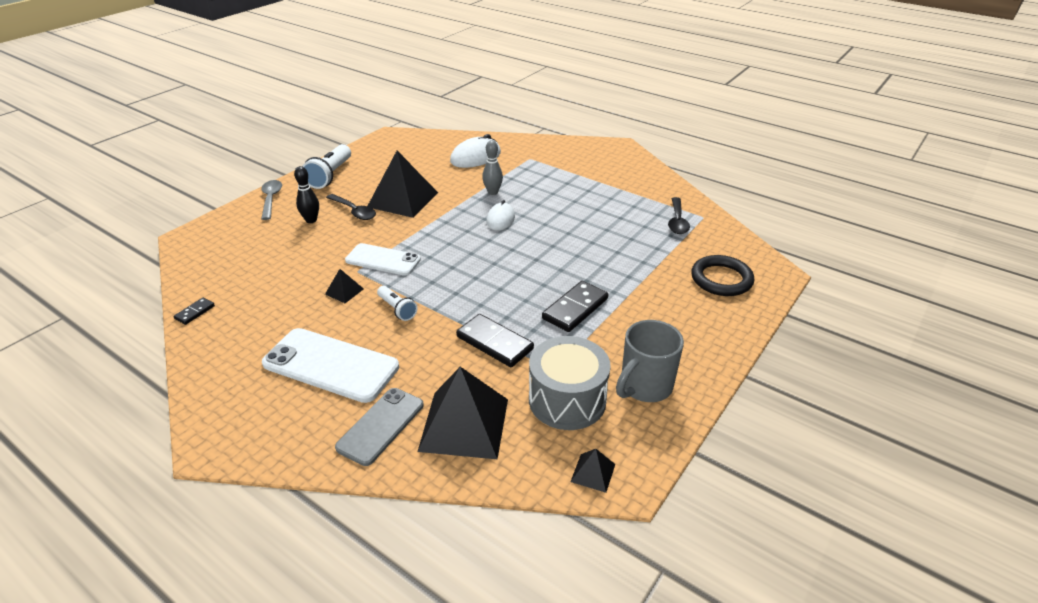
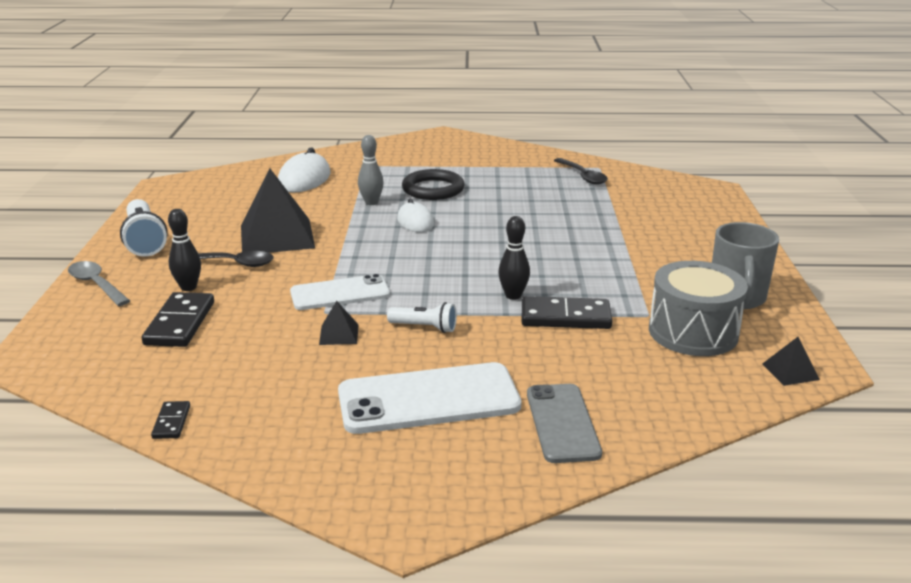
camera: 35 degrees left, 10 degrees down
(464, 424) = (636, 387): black pyramid -> none
(483, 309) = (513, 296): none -> black bowling pin
(575, 309) = (596, 266): black domino -> black domino (180, 323)
(721, 279) = (680, 206): black ring -> black ring (433, 189)

